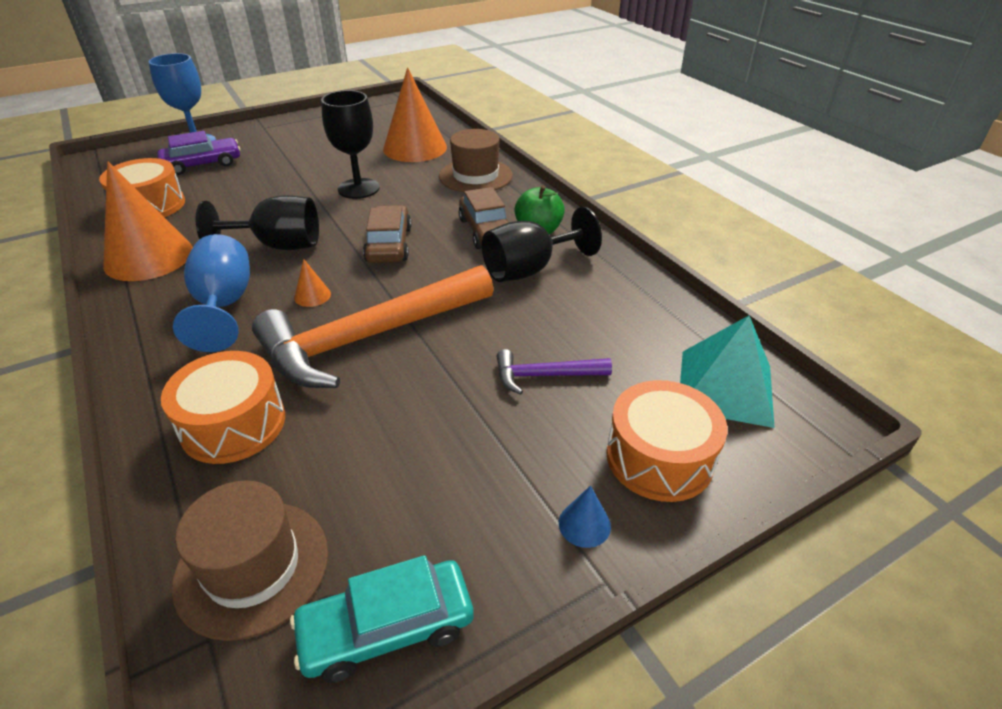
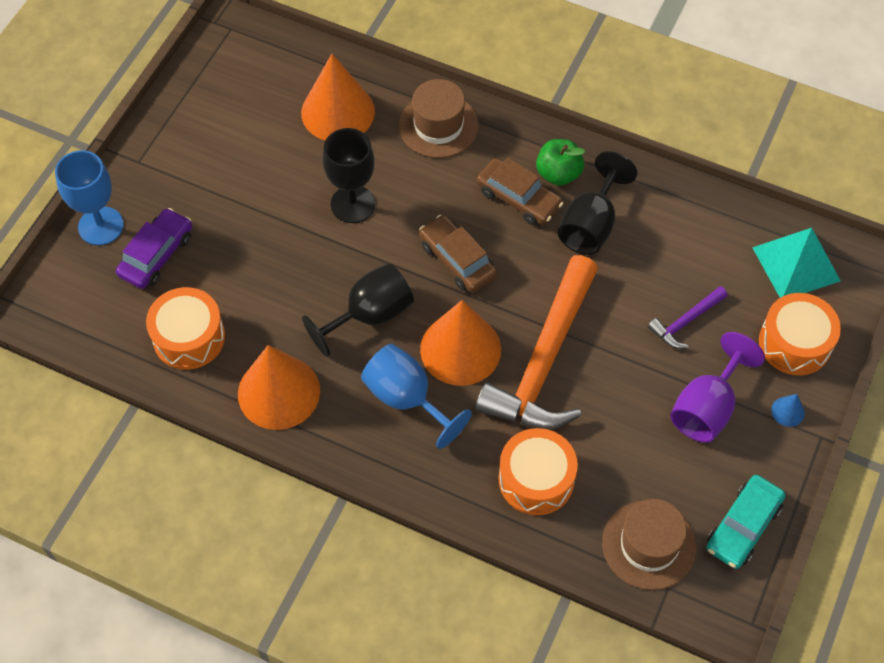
camera: 35 degrees left, 20 degrees up
(312, 296) = (460, 349): orange cone -> orange cone, size x2.50
(485, 463) = (707, 408): none -> purple goblet

